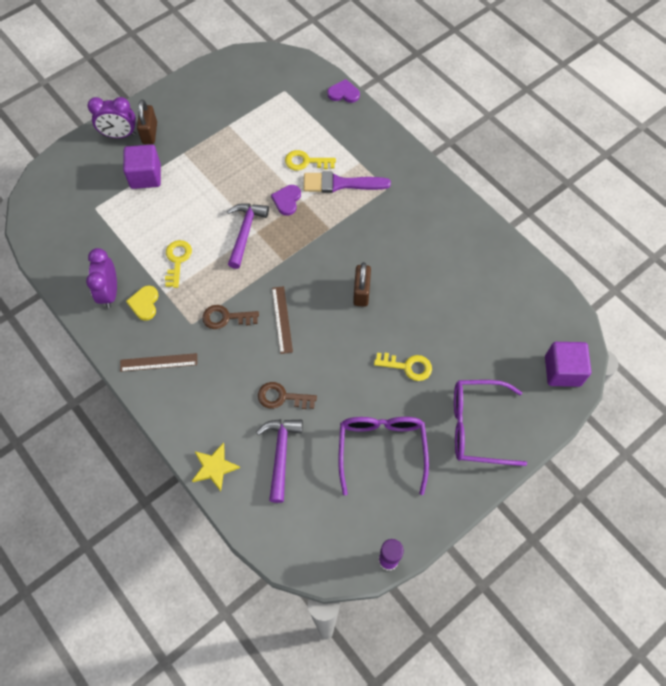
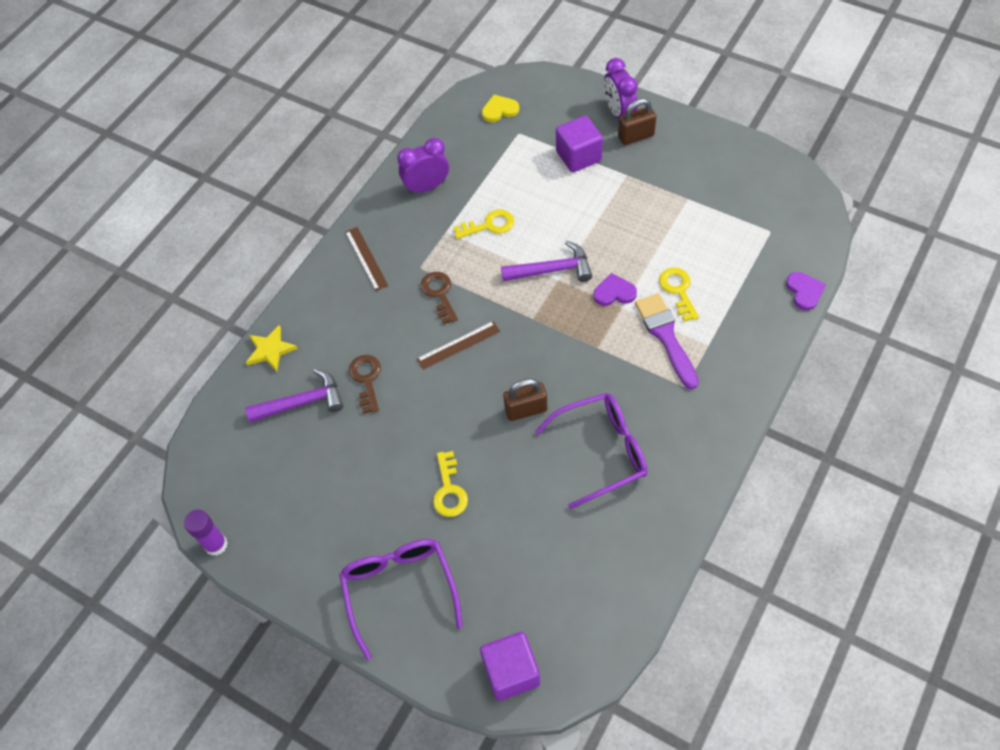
camera: 75 degrees right, 5 degrees down
(144, 303) = (426, 219): yellow heart -> yellow heart (499, 110)
(381, 449) = (338, 496): purple glasses -> purple glasses (602, 451)

